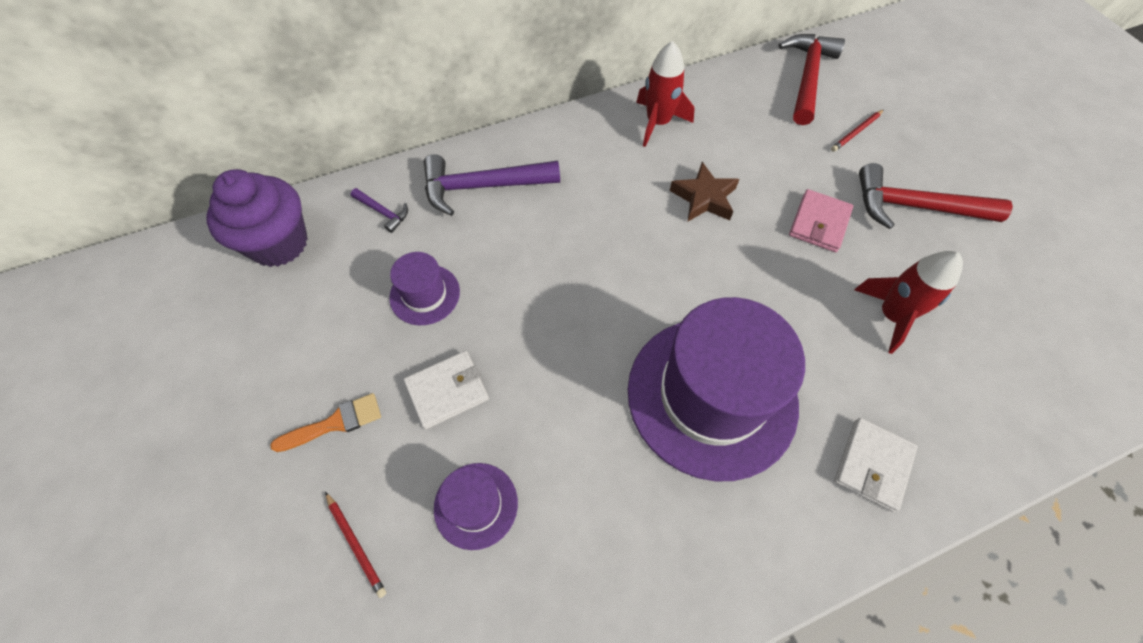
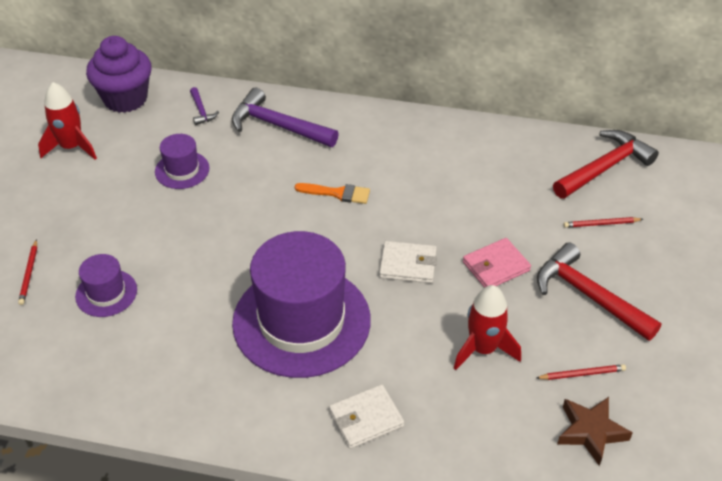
camera: 35 degrees right, 15 degrees down
(335, 423) = (71, 210): orange brush -> orange brush (337, 193)
(447, 391) = (145, 228): white wallet -> white wallet (408, 265)
(658, 123) = (444, 143): red rocket -> red rocket (71, 147)
(704, 198) = (425, 207): brown star -> brown star (590, 432)
(985, 287) = (582, 374): none -> red pencil

